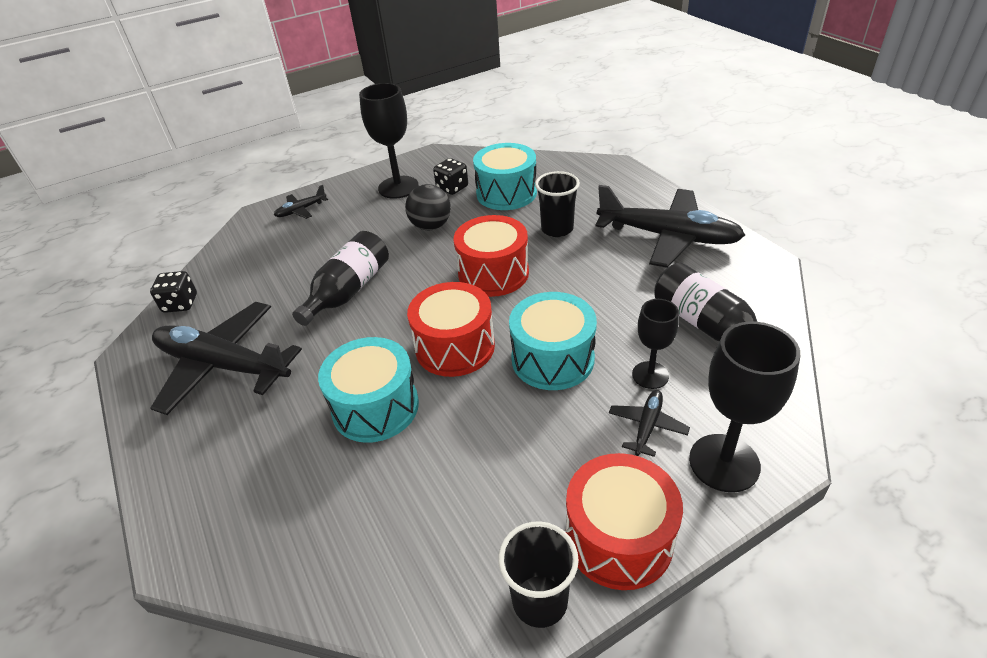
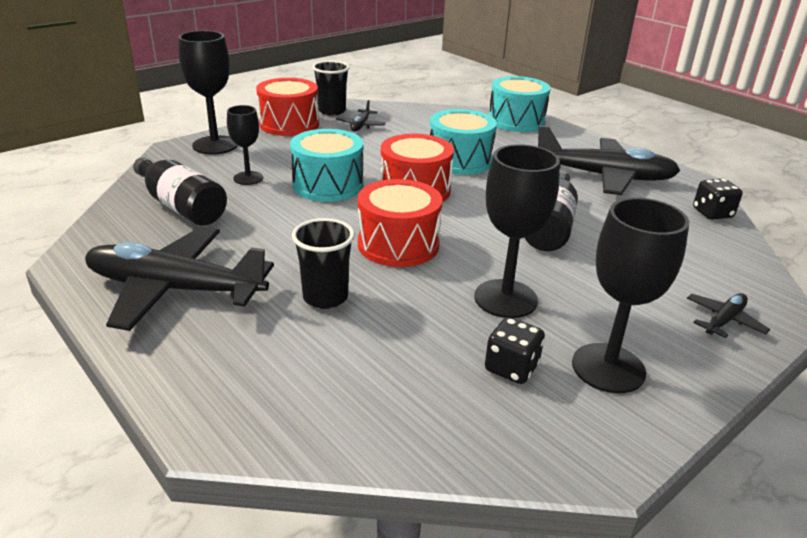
camera: 165 degrees right, 10 degrees down
(431, 226) = (505, 299): black ball -> black goblet
(506, 193) = (412, 358): turquoise drum -> turquoise drum (516, 121)
(647, 426) = (260, 157): black plane -> black plane (361, 125)

